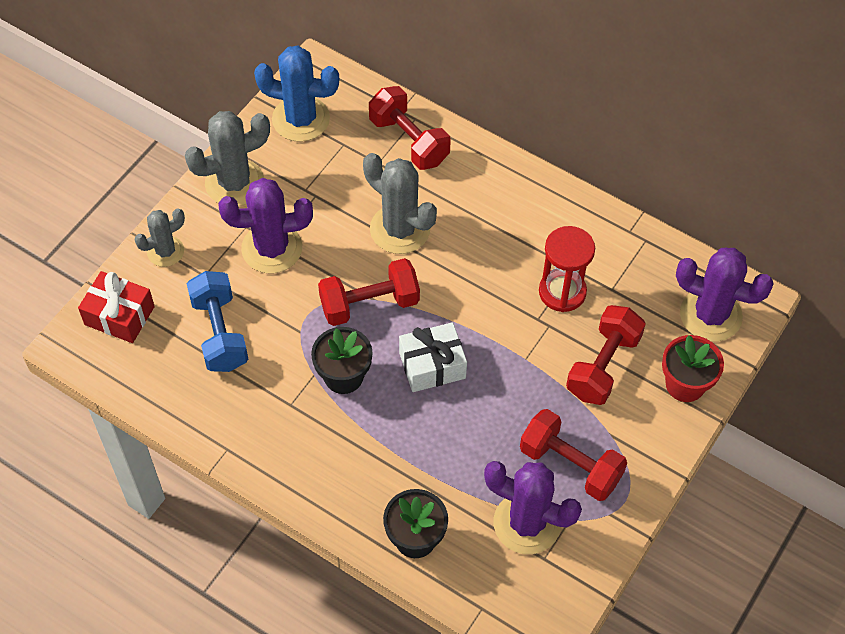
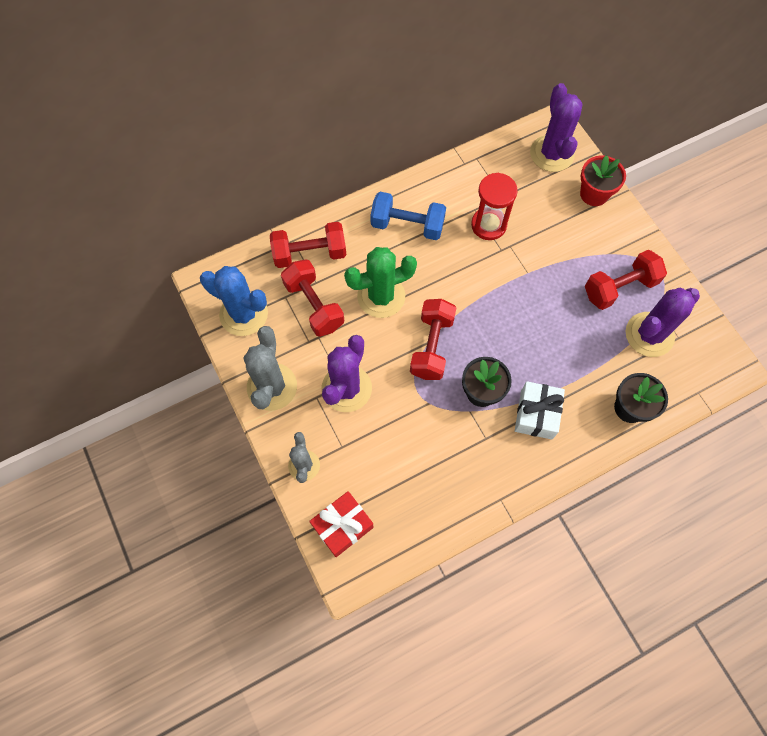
camera: 60 degrees left, 10 degrees up
(220, 333) = (399, 459): blue dumbbell -> blue dumbbell (407, 225)
(301, 119) = (244, 314): blue cactus -> blue cactus turned 75 degrees clockwise
(400, 229) = (381, 296): grey cactus -> green cactus
(432, 365) = (503, 331): white gift -> white gift (536, 414)
(603, 366) = (557, 231): red dumbbell -> red dumbbell (314, 305)
(710, 315) = (552, 154): purple cactus -> purple cactus turned 60 degrees counterclockwise

